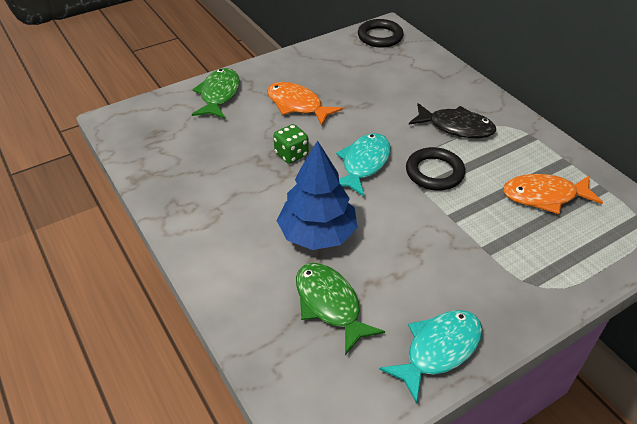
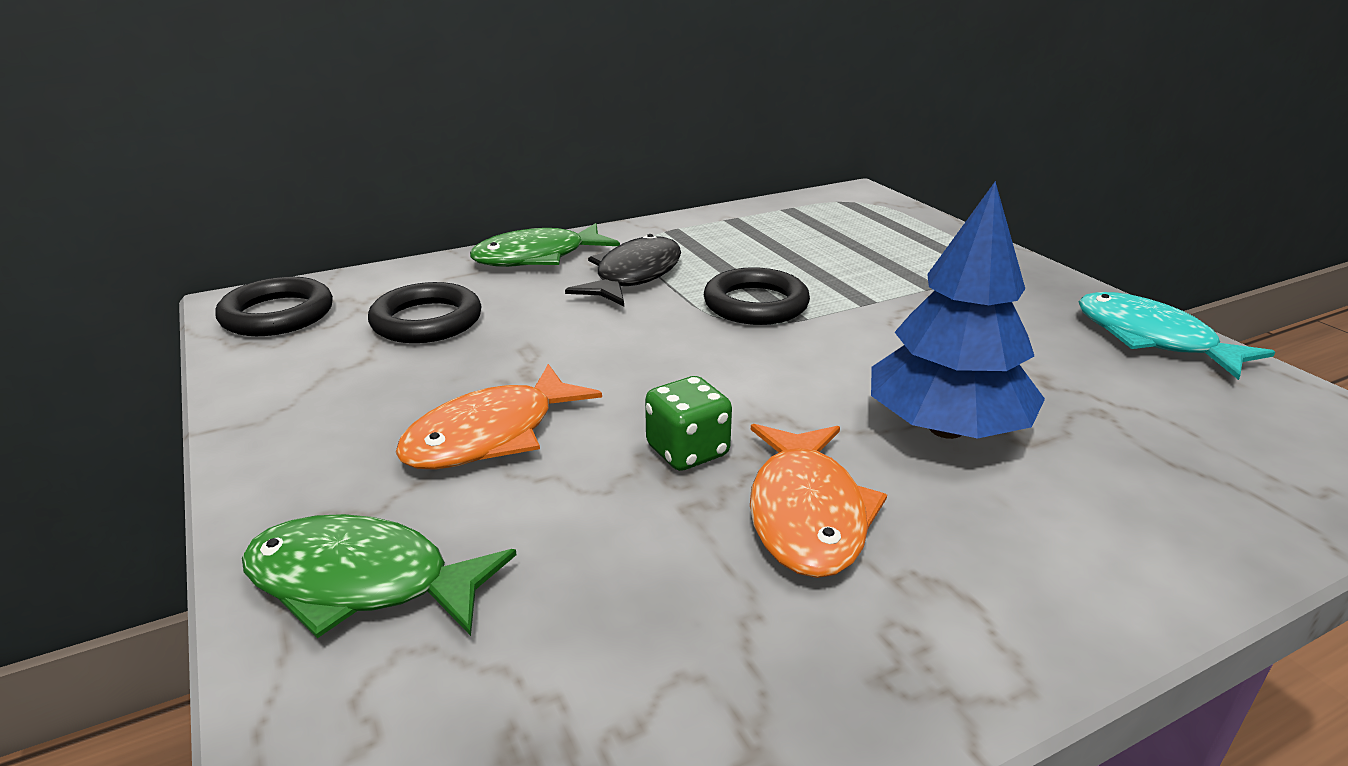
camera: 85 degrees left, 15 degrees down
(330, 305) = (1124, 424): green fish -> green fish (537, 257)
(364, 164) = (729, 365): turquoise fish -> none
(385, 73) = (427, 321): none -> black ring
(544, 196) = (808, 239): orange fish -> orange fish (806, 513)

